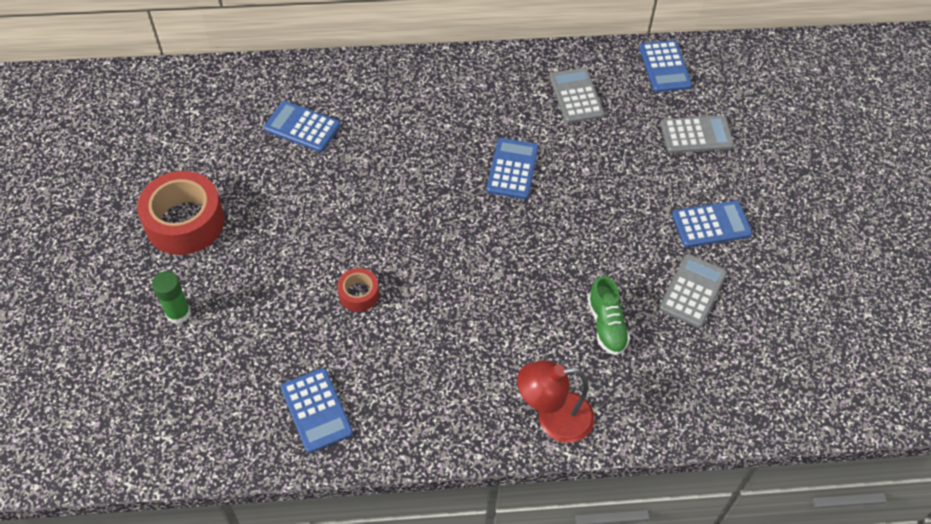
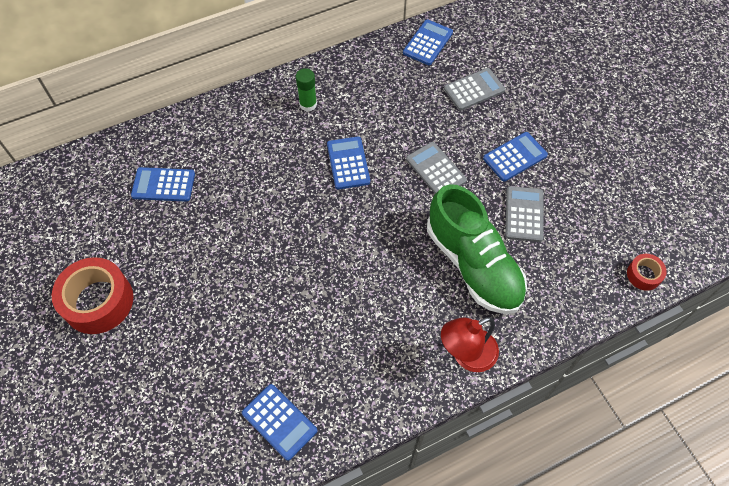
camera: 20 degrees left, 5 degrees up
(178, 313) = (127, 383): green glue stick -> green glue stick (308, 104)
(359, 294) = (271, 310): red tape -> red tape (643, 275)
(576, 96) = (371, 87): grey calculator -> grey calculator (435, 170)
(606, 325) = (473, 264): green shoe -> green shoe, size x2.13
(664, 67) = (427, 43): blue calculator -> blue calculator turned 120 degrees counterclockwise

